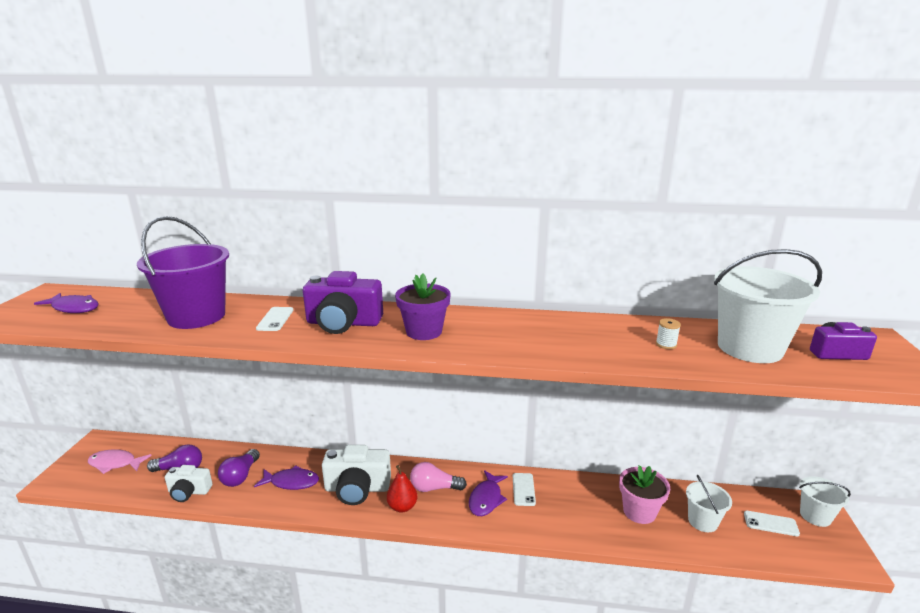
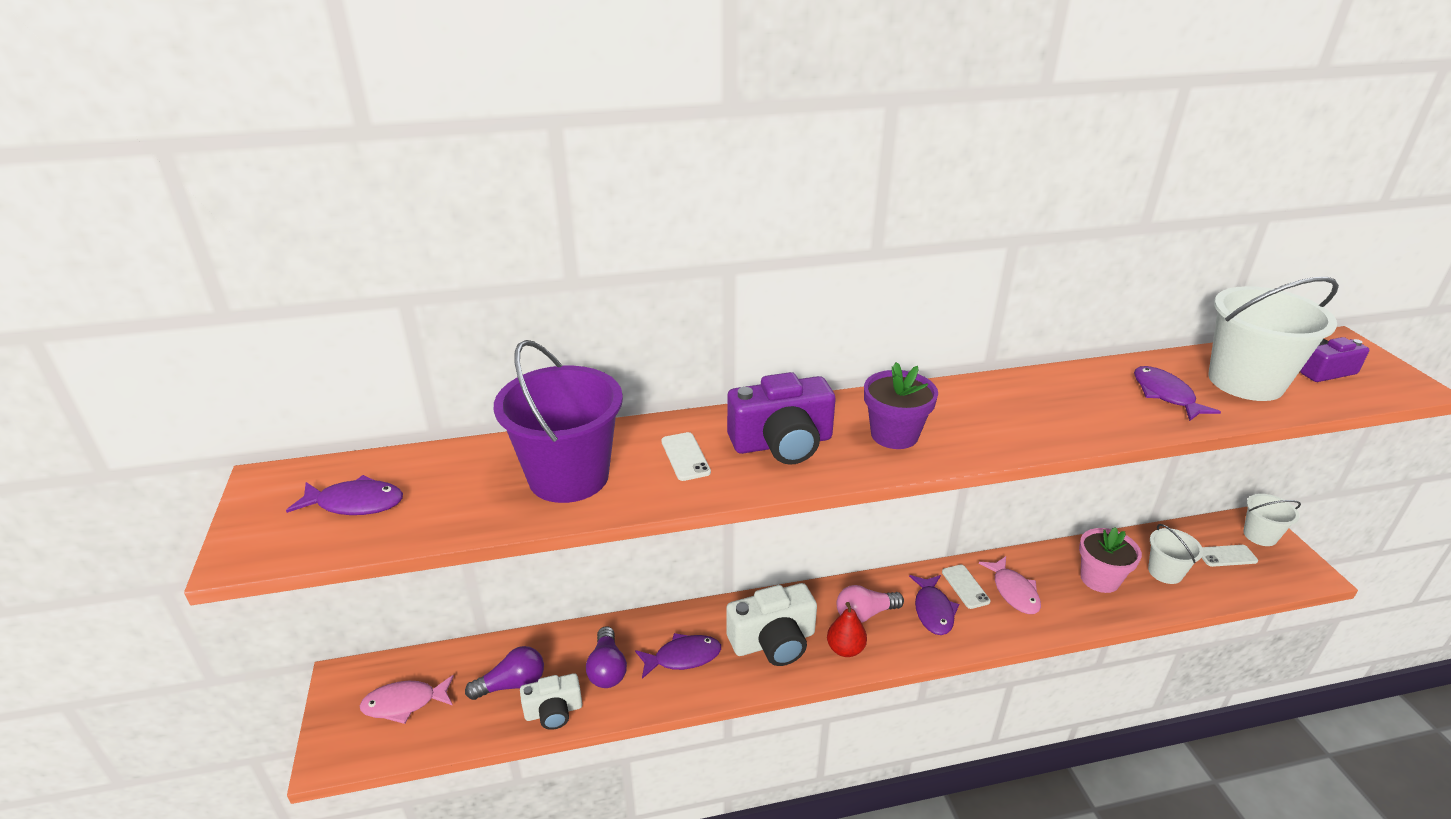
camera: 20 degrees left, 10 degrees up
(560, 502) = (1014, 591): none -> pink fish
(666, 344) = (1165, 395): white spool -> purple fish

